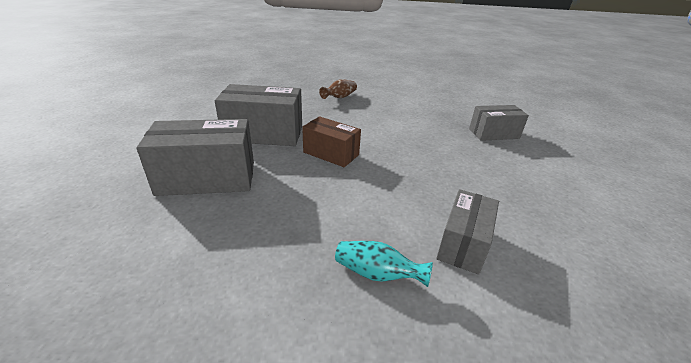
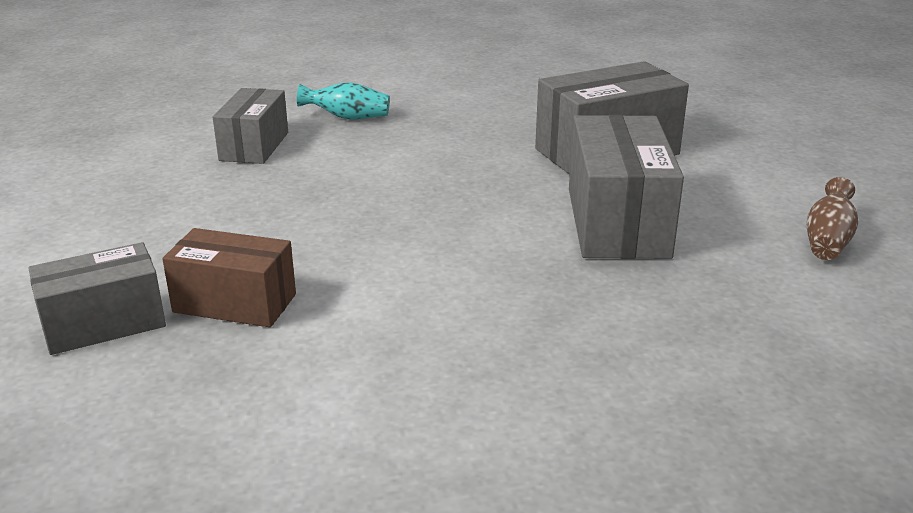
camera: 165 degrees right, 5 degrees down
(264, 134) = (617, 222): grey box -> grey box turned 75 degrees counterclockwise
(331, 153) = (464, 211): brown box -> brown box (235, 303)
(339, 97) = (555, 372): brown vase -> brown vase (827, 240)

